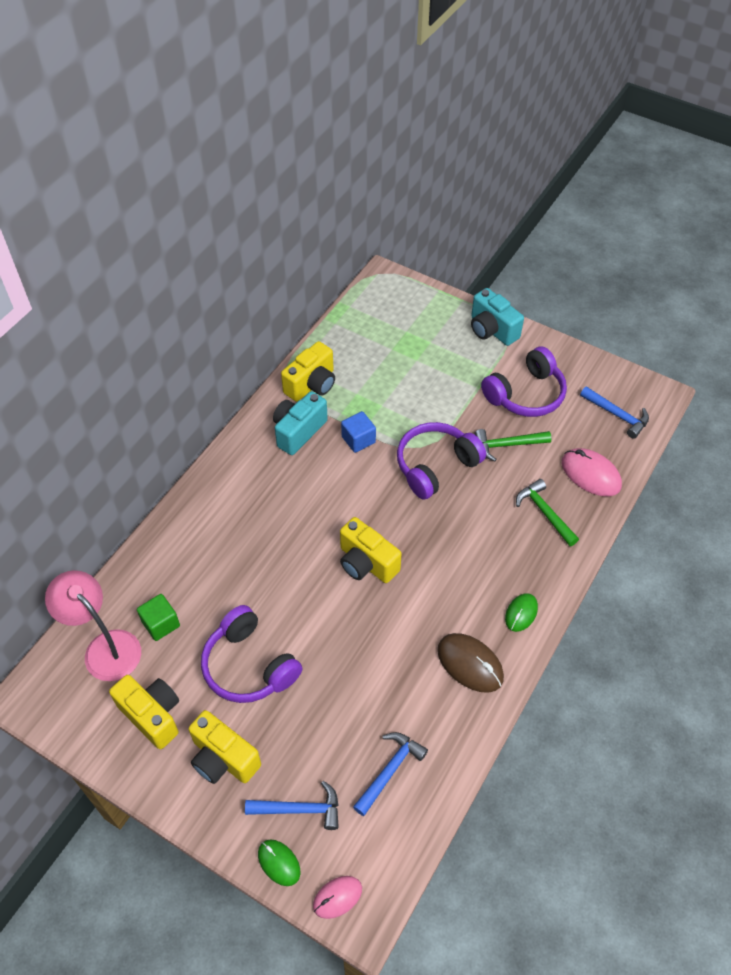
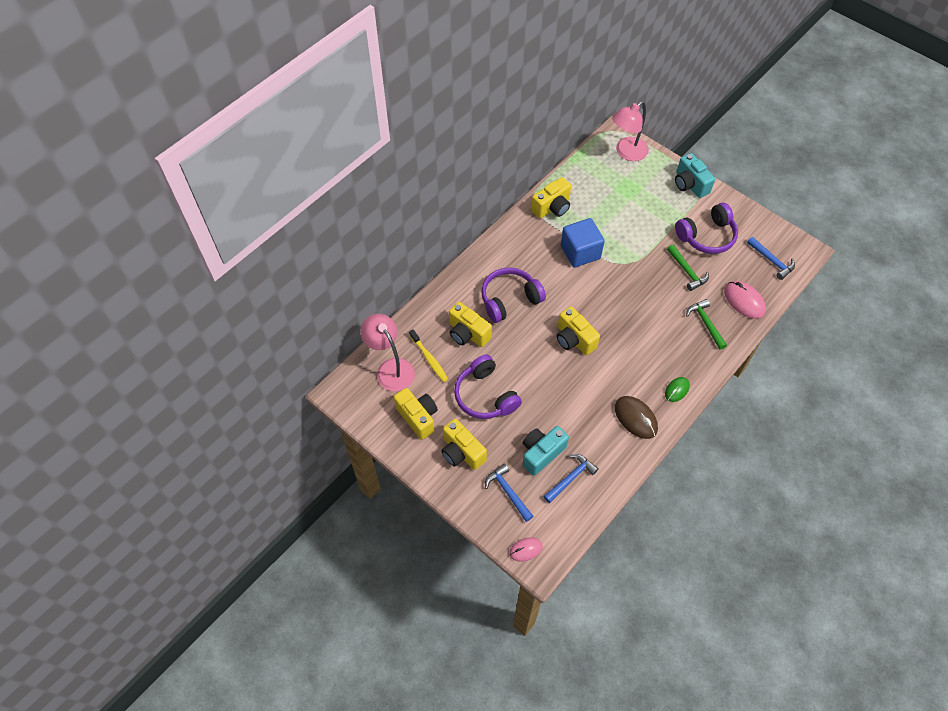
camera: 10 degrees right, 5 degrees up
(161, 624) = (429, 359): green cube -> yellow toothbrush
(213, 578) = (467, 333): none -> yellow camera
(279, 863) = (490, 522): green mouse -> none
(298, 431) = (538, 240): turquoise camera -> turquoise camera (541, 453)
(299, 809) = (508, 492): blue hammer -> blue hammer turned 135 degrees counterclockwise
(358, 440) = (580, 252): blue cube -> blue cube, size x1.70
(402, 299) = (626, 153): none -> pink lamp
(435, 466) = (633, 279): purple headphones -> purple headphones (509, 299)
(507, 445) = (687, 271): green hammer -> green hammer turned 120 degrees counterclockwise

